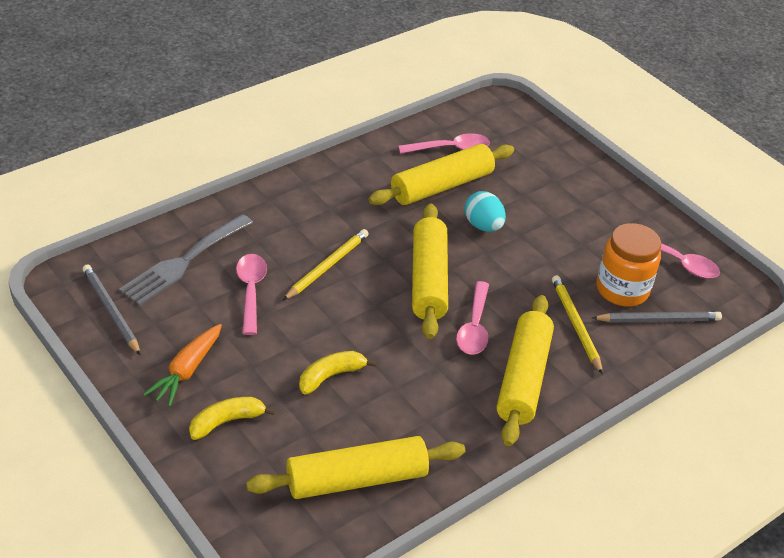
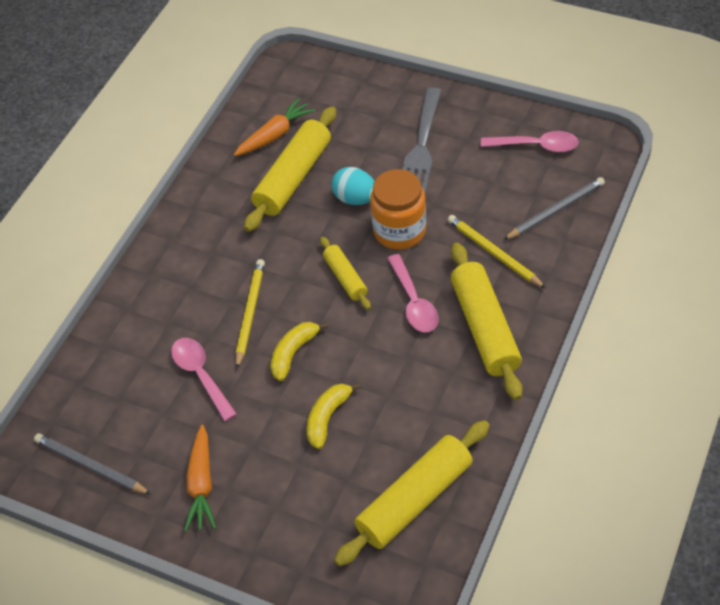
camera: 20 degrees left, 10 degrees up
(183, 262) = (120, 381): grey fork -> grey fork (421, 148)
(226, 421) = (270, 512): yellow banana -> yellow banana (293, 353)
(428, 280) = (345, 278): yellow rolling pin -> yellow rolling pin, size x0.55
(450, 149) = (275, 135): pink spoon -> orange carrot
(622, 289) = (509, 198): orange jar -> orange jar (399, 231)

